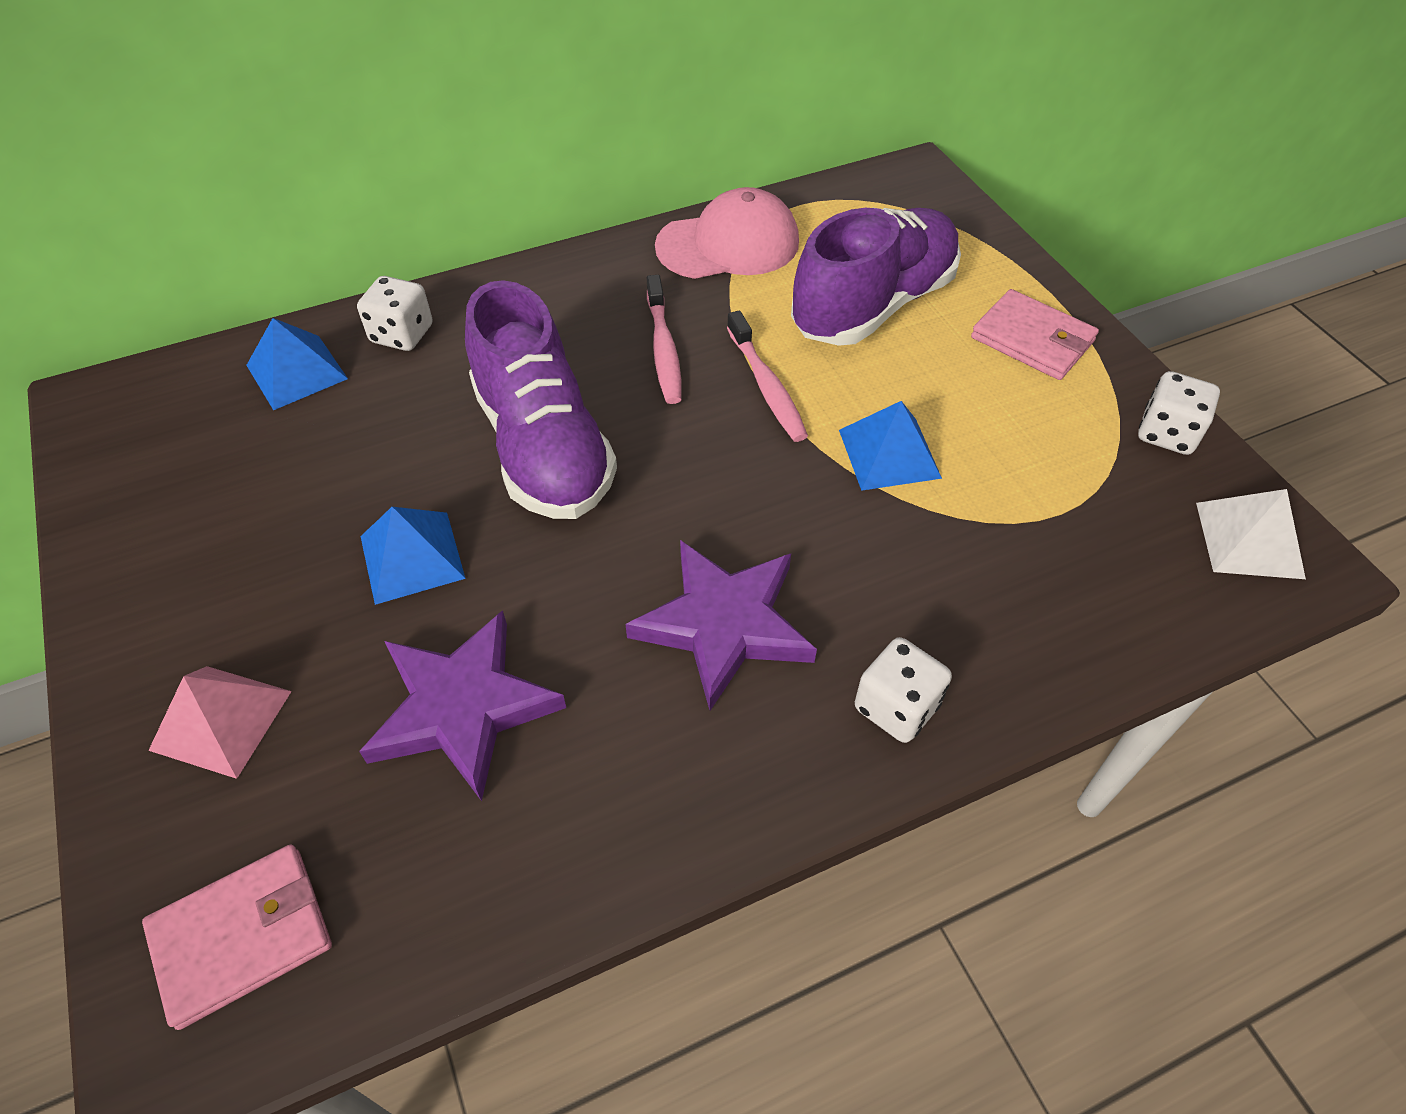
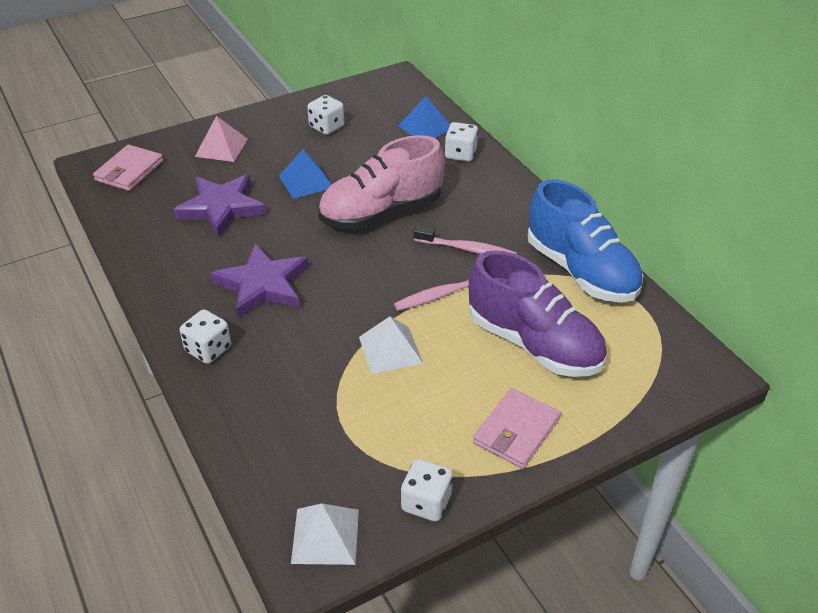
camera: 85 degrees right, 10 degrees down
(225, 519) = (326, 127): none -> white dice
(243, 936) = (129, 171): pink wallet -> pink wallet turned 60 degrees clockwise
(543, 447) = (381, 212): purple shoe -> pink shoe
(663, 349) = (467, 249): pink toothbrush -> pink toothbrush turned 150 degrees counterclockwise
(728, 244) = (581, 271): pink cap -> blue shoe
(889, 453) = (390, 350): blue pyramid -> white pyramid

